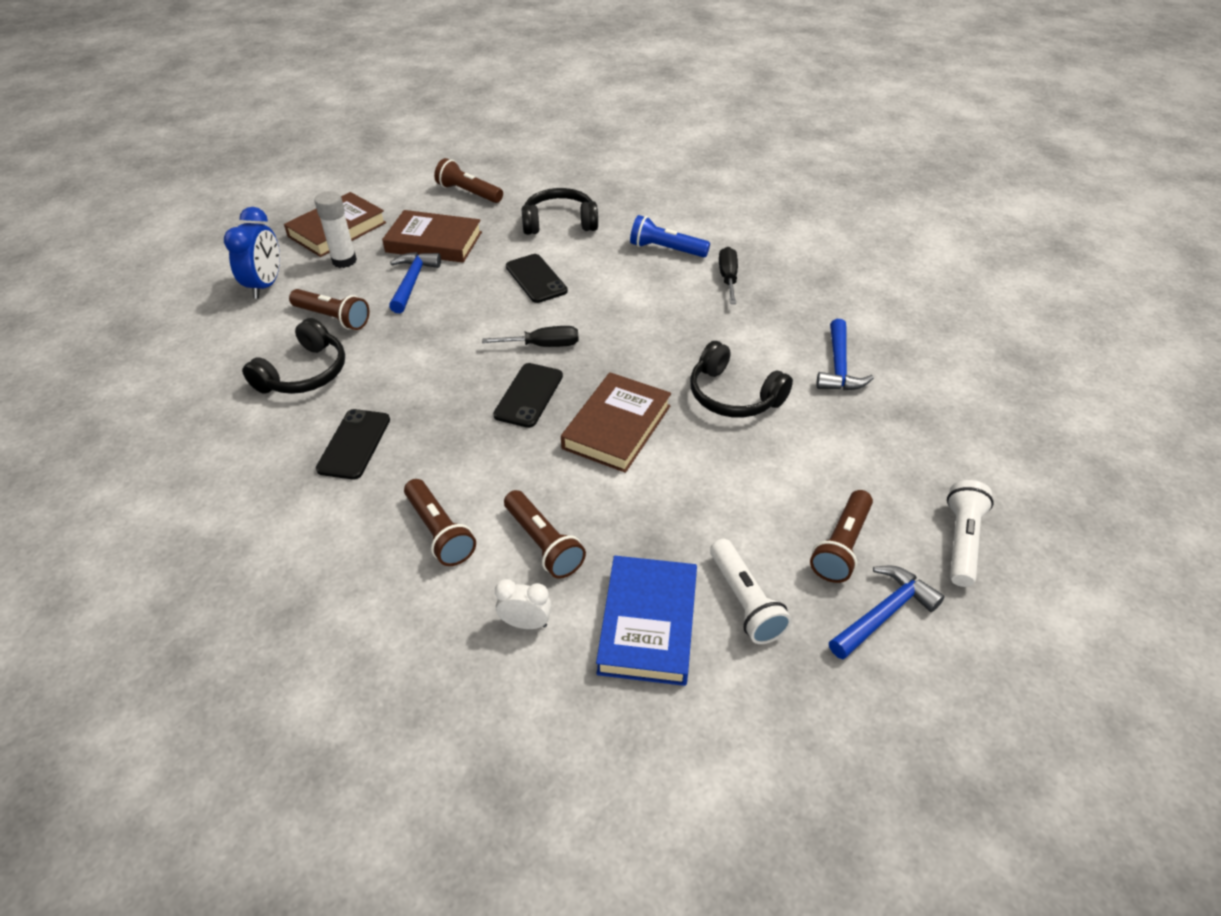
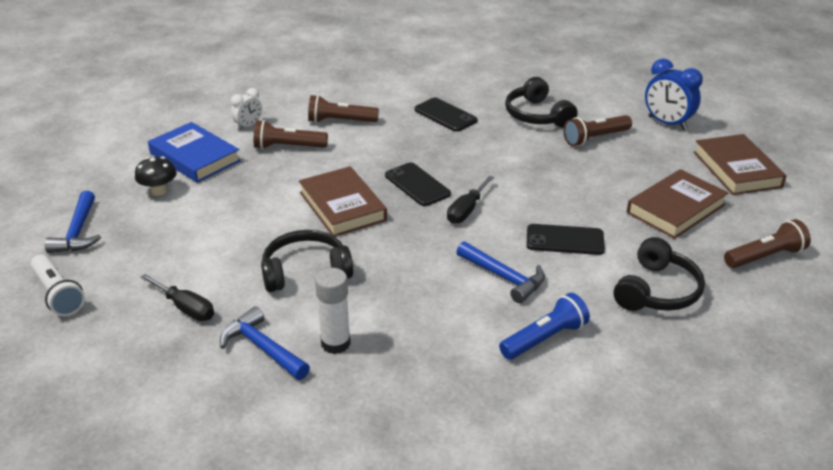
camera: 125 degrees right, 10 degrees down
(344, 261) = (678, 161): white glue stick -> white glue stick (335, 343)
(412, 282) = (616, 181): blue hammer -> blue hammer (504, 277)
(728, 278) = (455, 354): black screwdriver -> black screwdriver (185, 308)
(745, 601) = (159, 191): white flashlight -> black mushroom
(841, 546) = (133, 243): brown flashlight -> none

